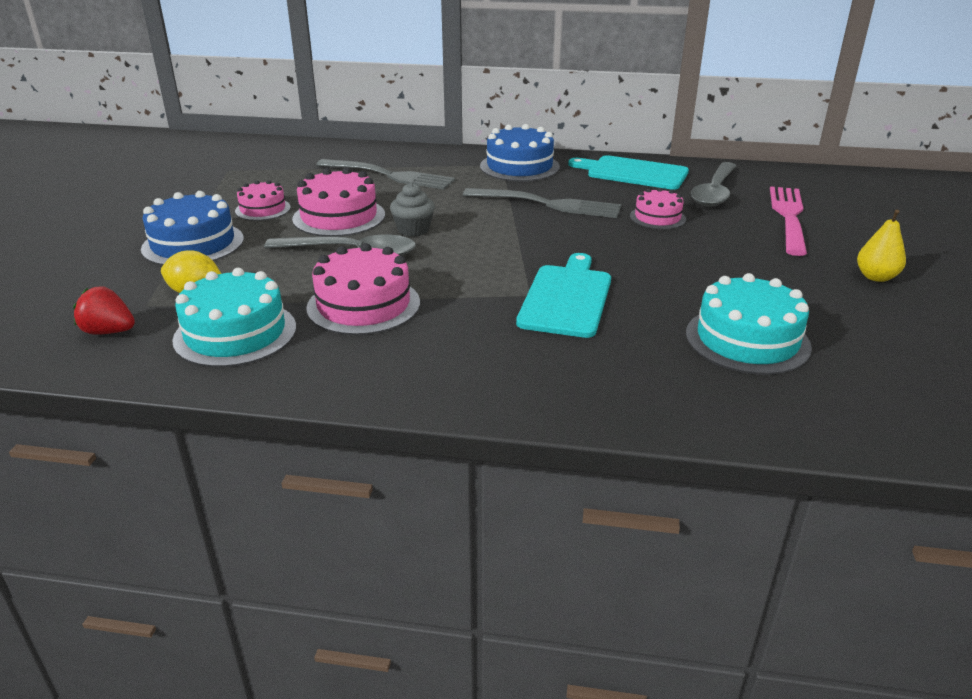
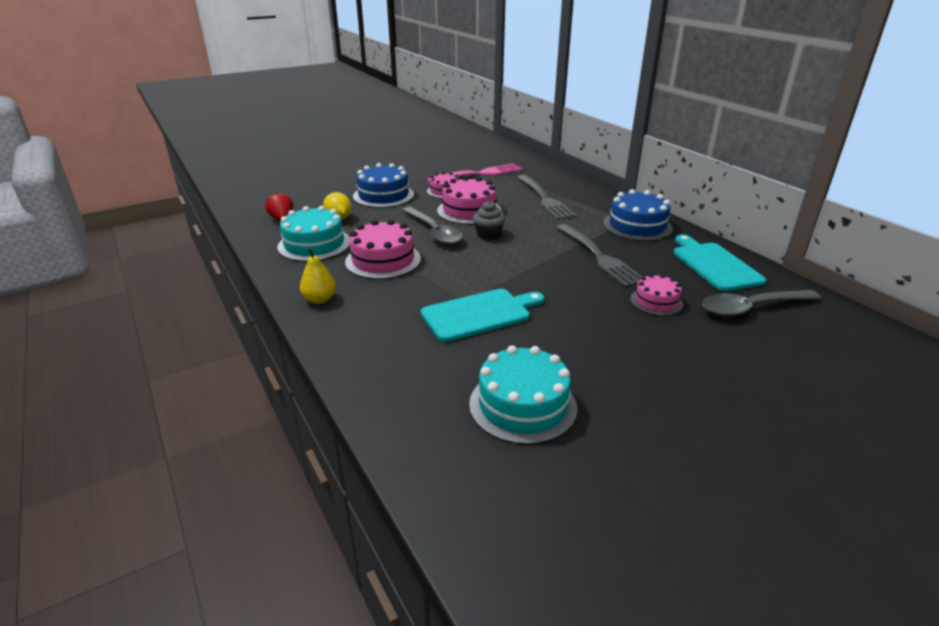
camera: 50 degrees right, 0 degrees up
(789, 217) = (773, 358): pink fork -> pink fork (478, 174)
(876, 277) = (736, 440): yellow pear -> yellow pear (319, 299)

